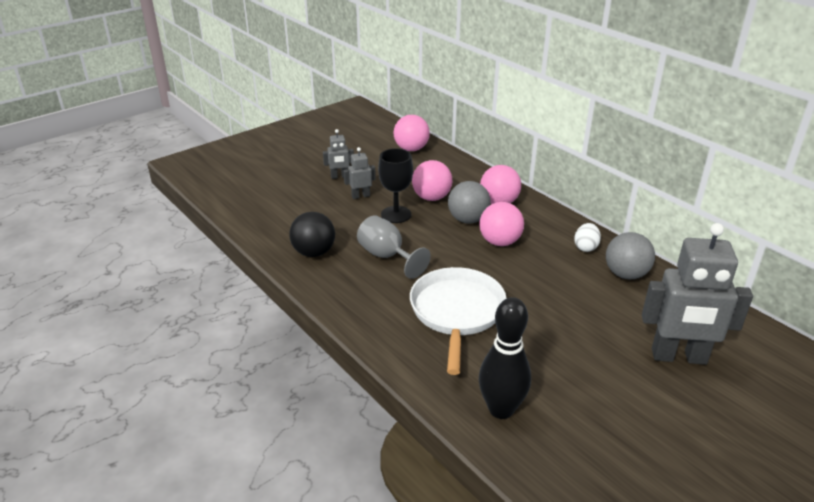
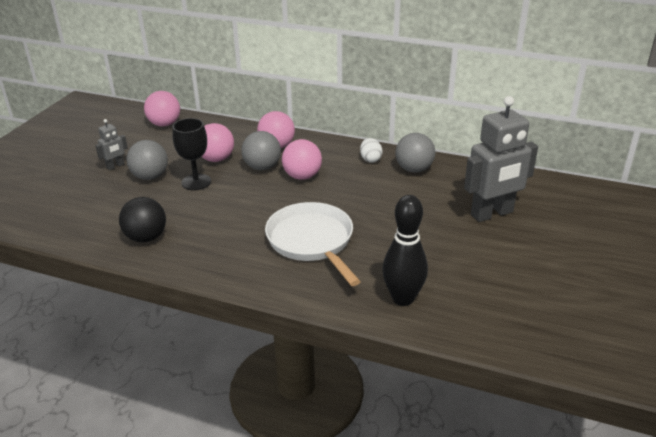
camera: 30 degrees left, 0 degrees up
(360, 196) = (150, 176): grey robot -> grey ball
(387, 256) = (217, 218): grey goblet -> none

